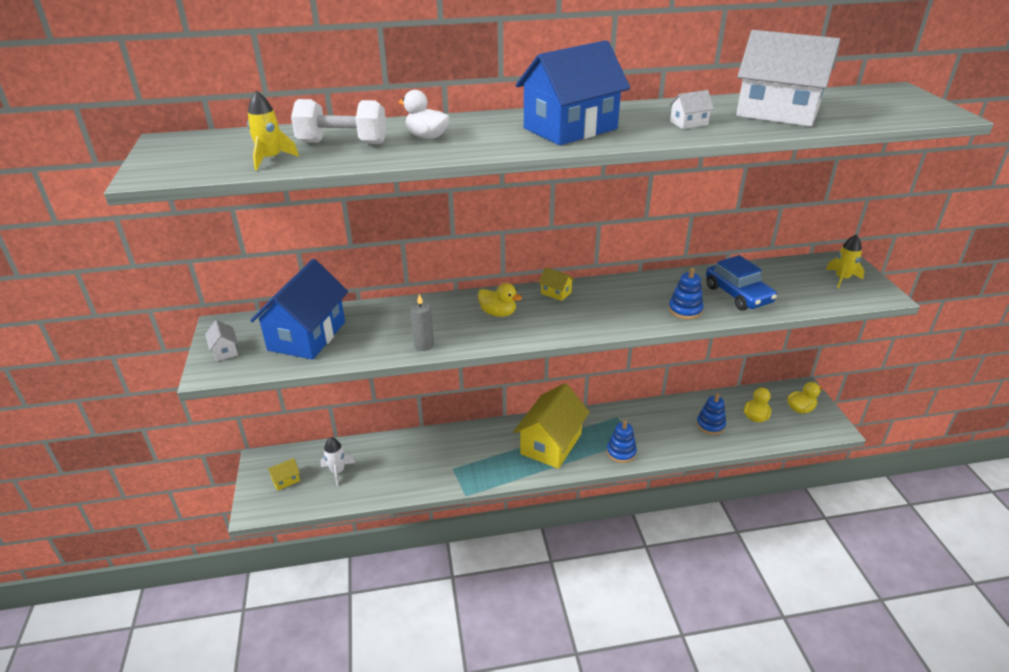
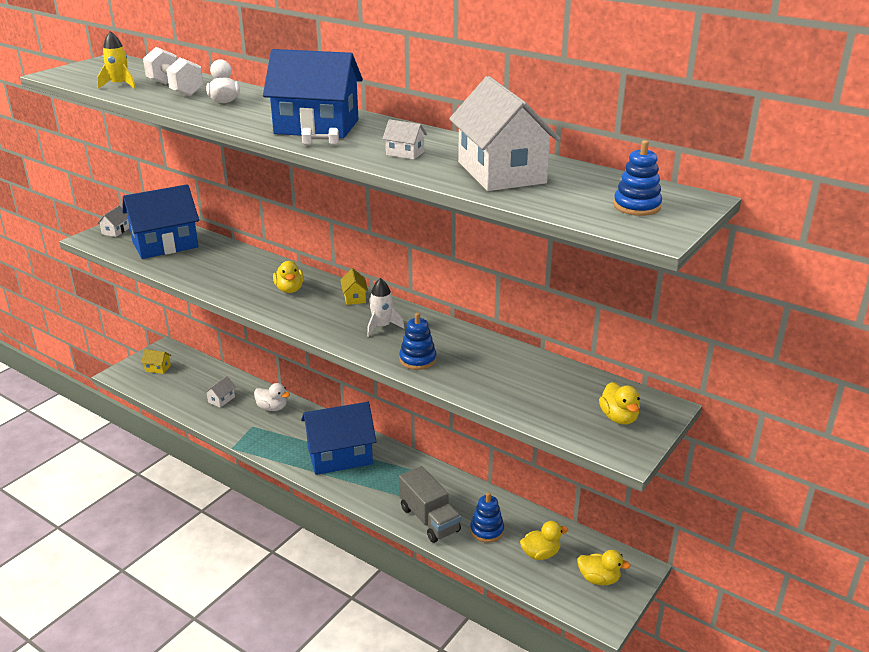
camera: 45 degrees right, 5 degrees down
(337, 471) = (189, 382): white rocket -> white rocket (382, 327)
(391, 466) = (221, 399): none -> white house
(424, 345) = (208, 283): grey candle -> none
(443, 445) = (272, 408): none -> white duck
(551, 444) = (340, 455): yellow house -> blue house
(620, 140) = (321, 145): none -> white dumbbell
(621, 452) = (378, 497): blue stacking toy -> blue stacking toy (637, 206)
(672, 443) = (429, 519): none -> grey truck
(738, 294) = (488, 374): blue car -> none
(842, 278) = (619, 418): yellow rocket -> yellow duck

